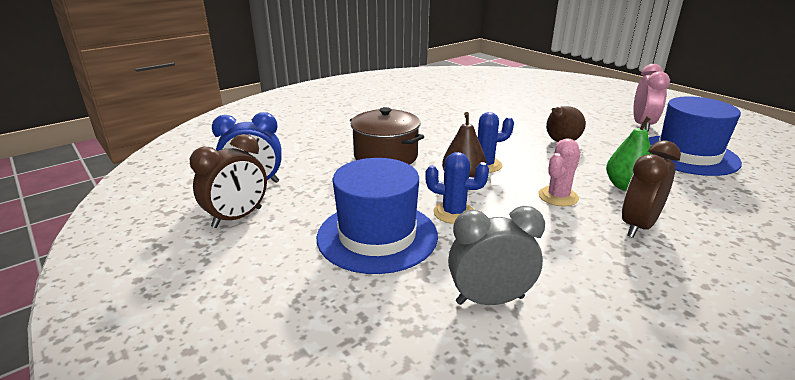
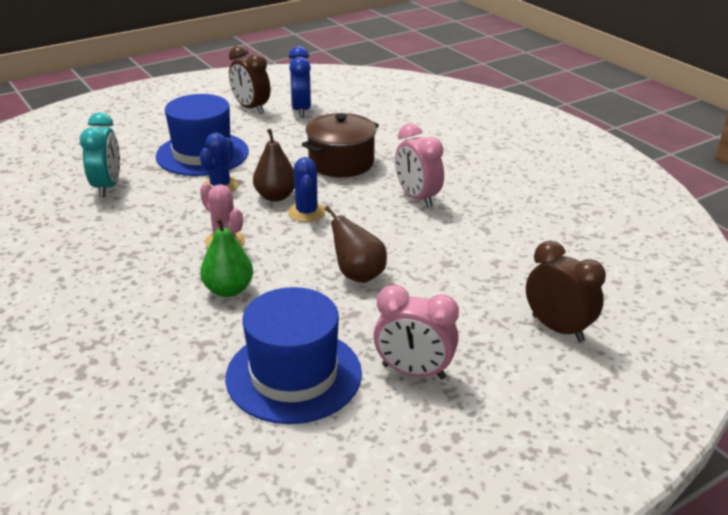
camera: 95 degrees right, 5 degrees up
(440, 127) = (417, 198): none -> pink clock
(490, 300) = (107, 186): grey clock -> turquoise clock
(638, 226) = (153, 273): brown clock -> brown clock (557, 328)

